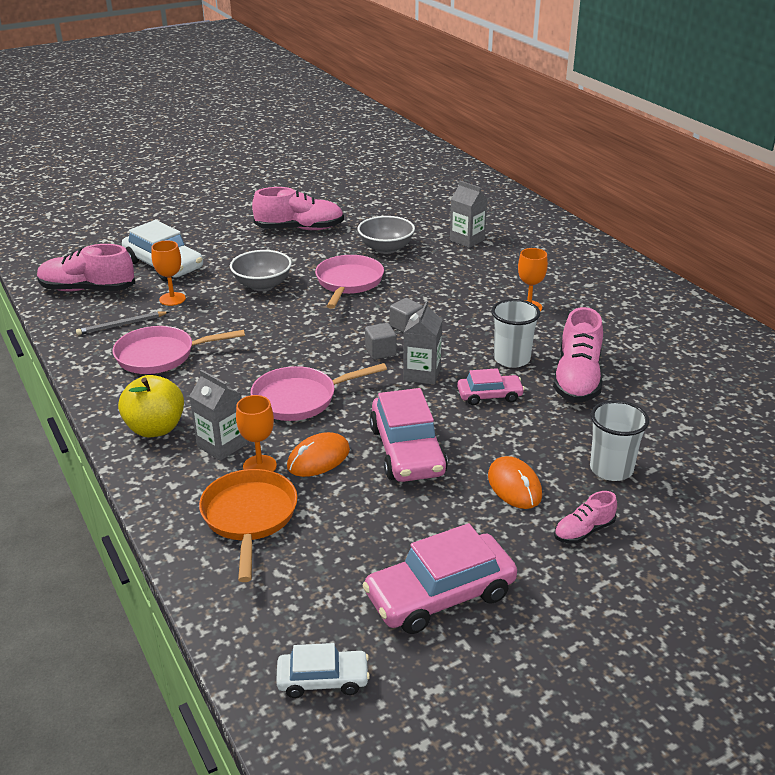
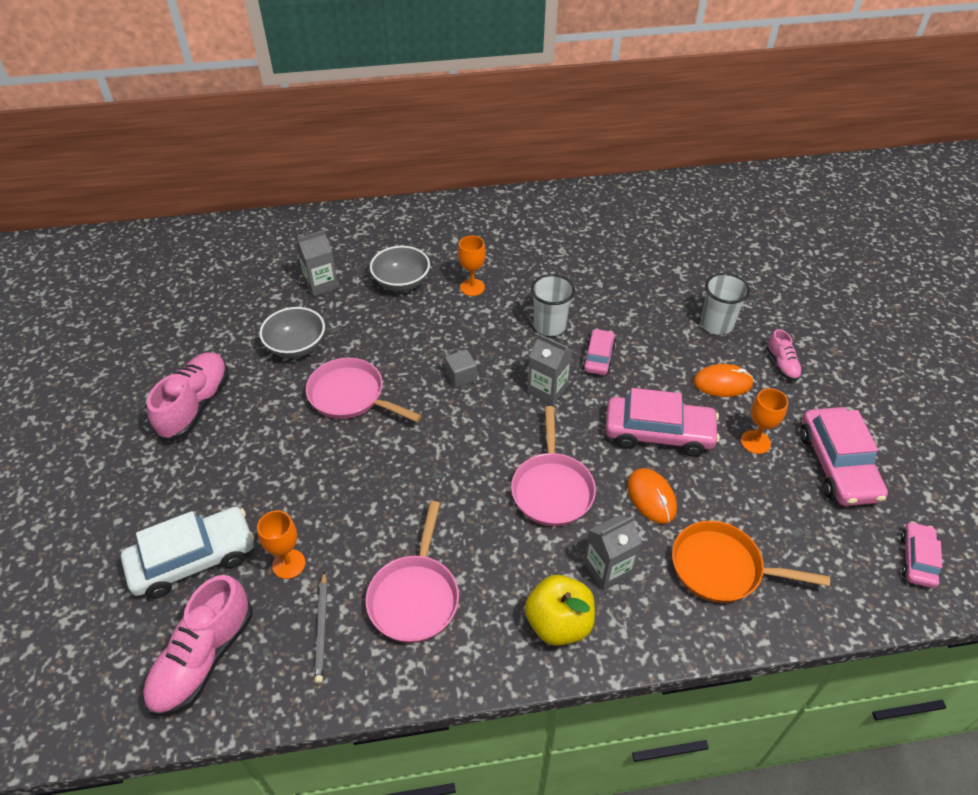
camera: 70 degrees left, 15 degrees up
(259, 466) = (649, 544): orange goblet -> orange goblet (755, 442)
(262, 285) = (310, 470): grey bowl -> grey bowl (401, 283)
(323, 680) = (917, 559): white car -> pink car
(380, 352) = (497, 407): grey cube -> none
(577, 379) = (596, 299): pink shoe -> none

